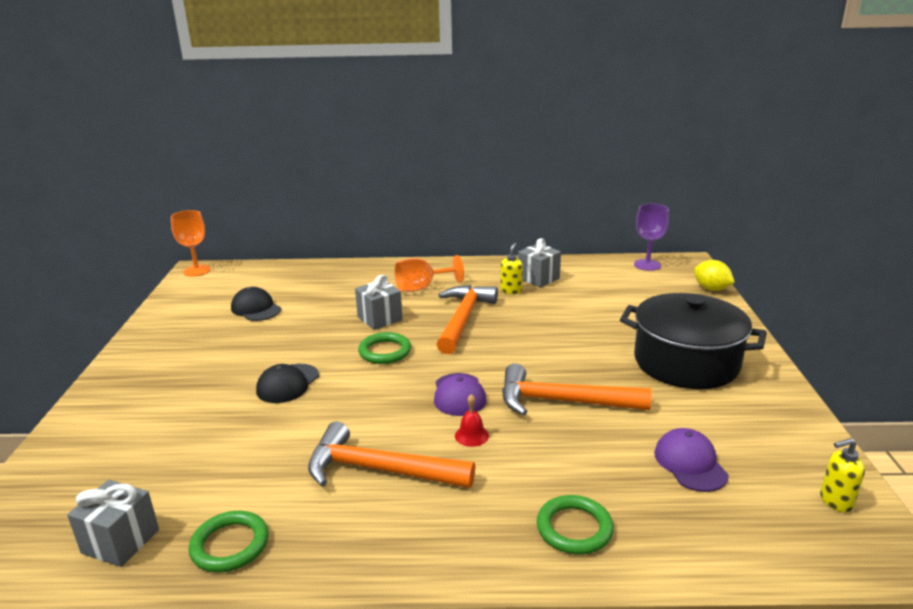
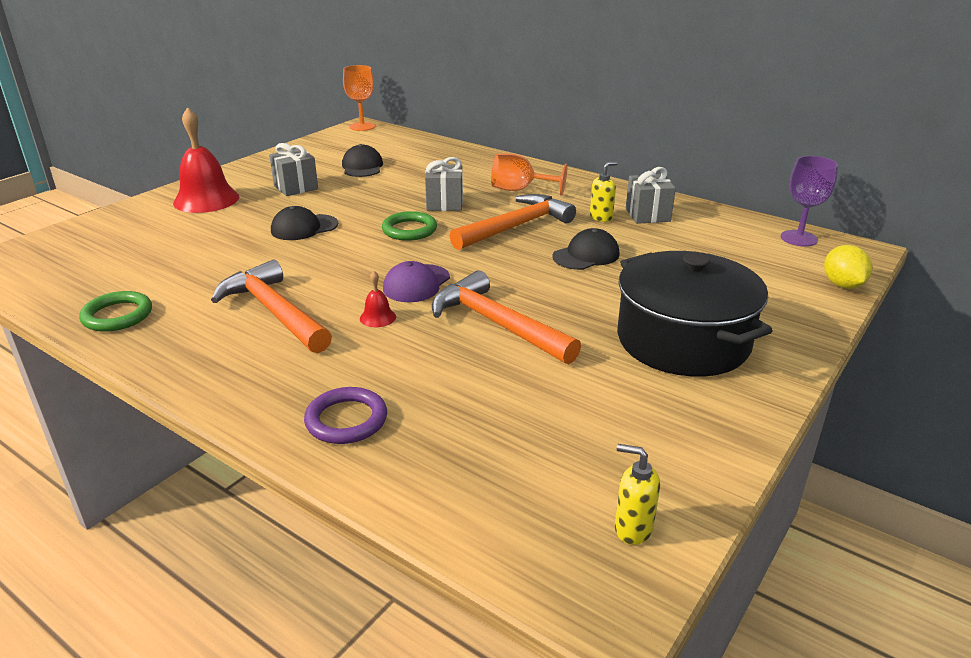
camera: 35 degrees right, 5 degrees up
(120, 541) = (69, 285): grey gift -> grey gift (296, 187)
(140, 393) = (206, 200): none -> red bell
(543, 324) = (586, 255): none -> black cap
(574, 528) = (346, 420): green ring -> purple ring
(690, 463) = (533, 424): purple cap -> none

